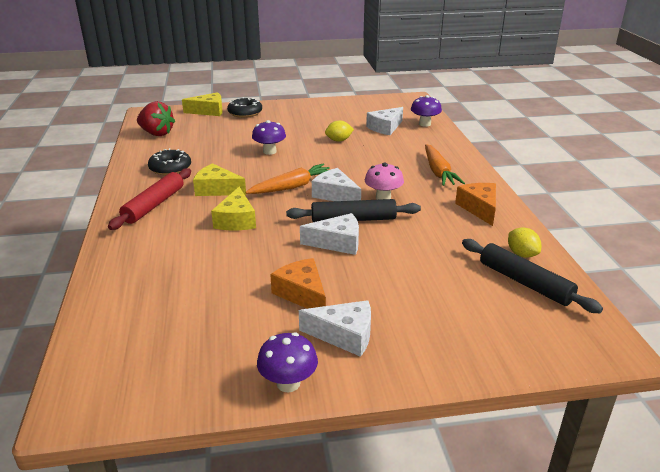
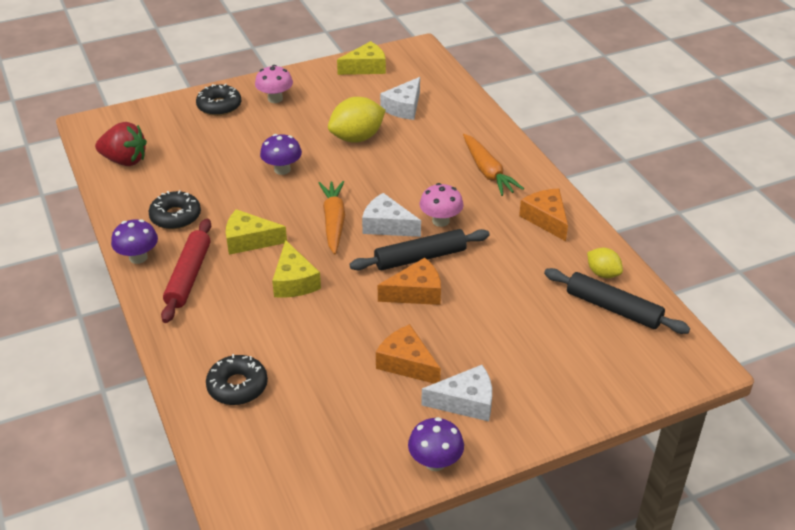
camera: 15 degrees left, 10 degrees up
(141, 286) = (237, 386): none -> black donut
(208, 111) = (170, 110): yellow cheese -> yellow cheese (366, 67)
(288, 113) = (275, 99): none -> pink mushroom
(292, 187) = (334, 222): orange carrot -> orange carrot turned 45 degrees counterclockwise
(337, 243) = (416, 292): white cheese -> orange cheese
(339, 140) = (357, 138): yellow lemon -> yellow lemon, size x1.76
(424, 124) = (448, 94): purple mushroom -> purple mushroom (138, 257)

